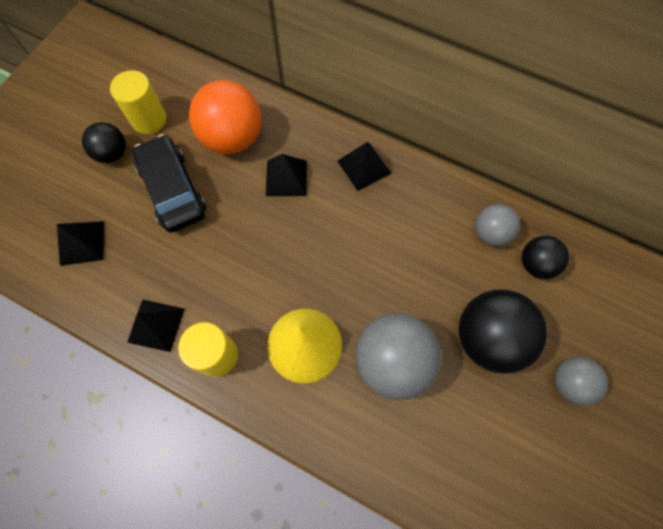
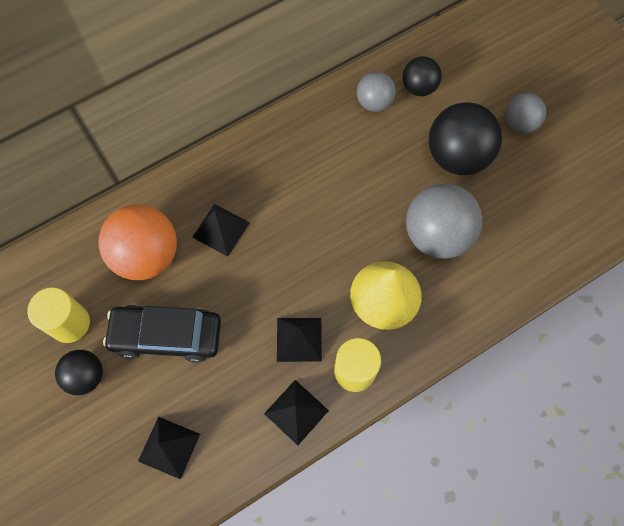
camera: 60 degrees left, 0 degrees up
(364, 167) = (252, 160): black pyramid -> black pyramid (299, 339)

